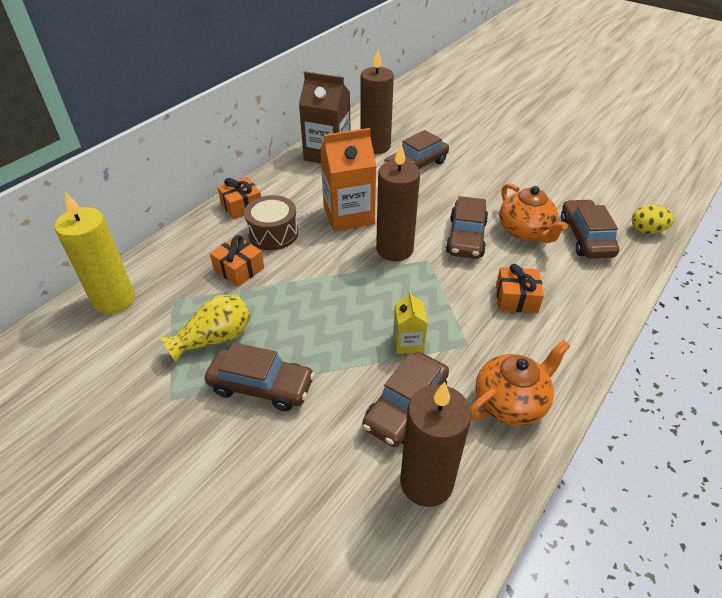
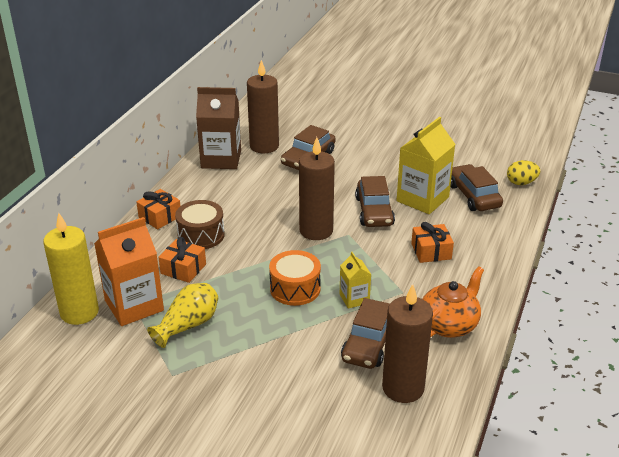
camera: 15 degrees left, 10 degrees down
(261, 386) = (245, 351): brown car -> none
(346, 316) = (295, 288): none -> orange drum
(348, 215) = (264, 209): orange carton -> orange carton (134, 305)
(525, 232) = (422, 199): orange teapot -> yellow carton

